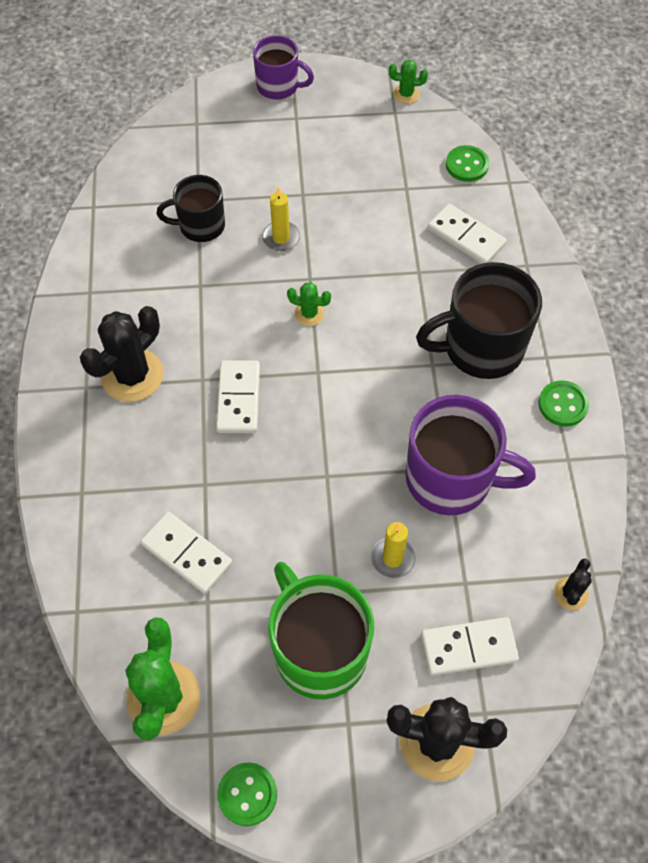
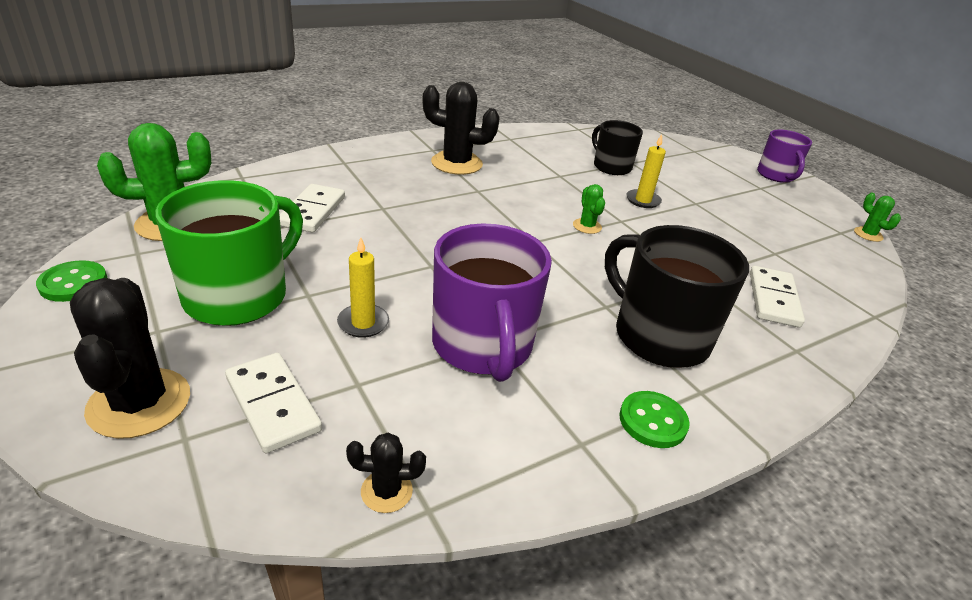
camera: 60 degrees right, 25 degrees down
(239, 398) = (474, 208): white domino -> none
(466, 165) = (852, 284): green button -> none

